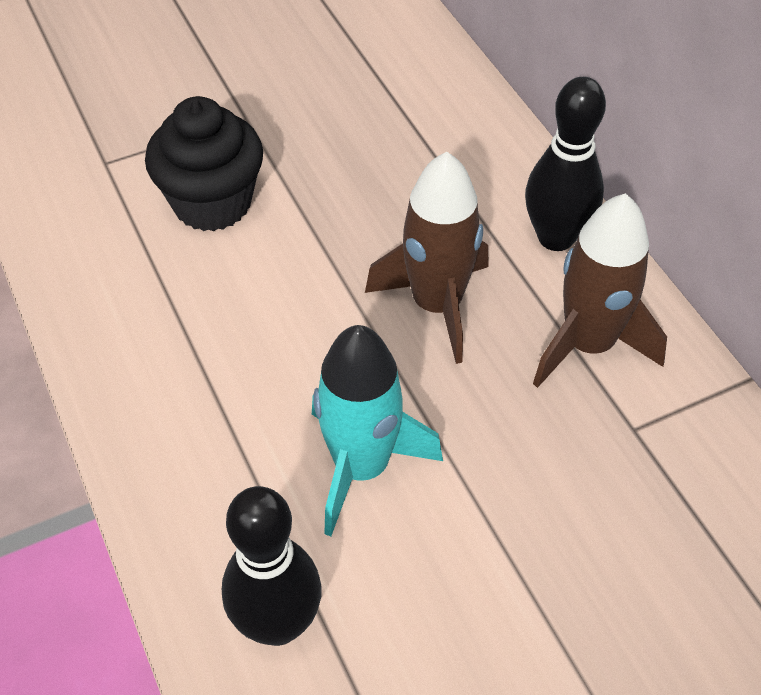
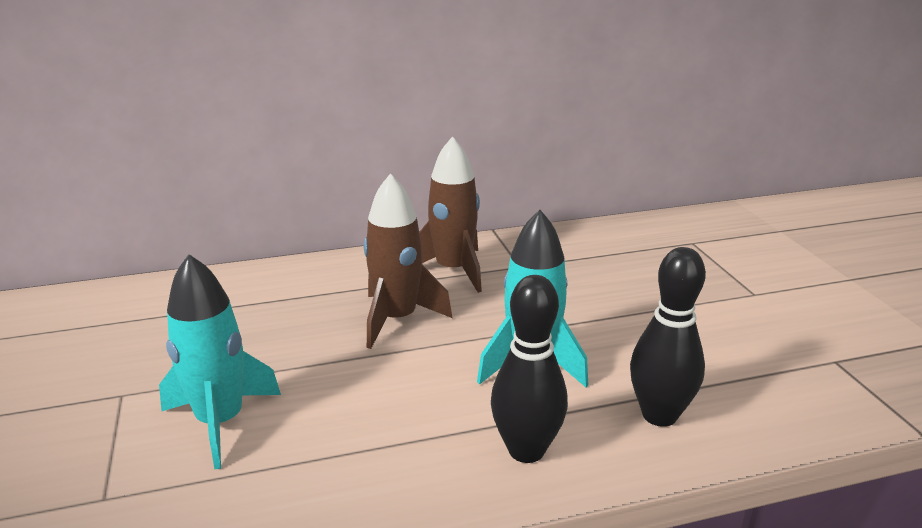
camera: 80 degrees left, 25 degrees down
(212, 203) = (220, 422): black cupcake -> turquoise rocket
(556, 237) = (359, 268): black bowling pin -> black bowling pin (526, 450)

